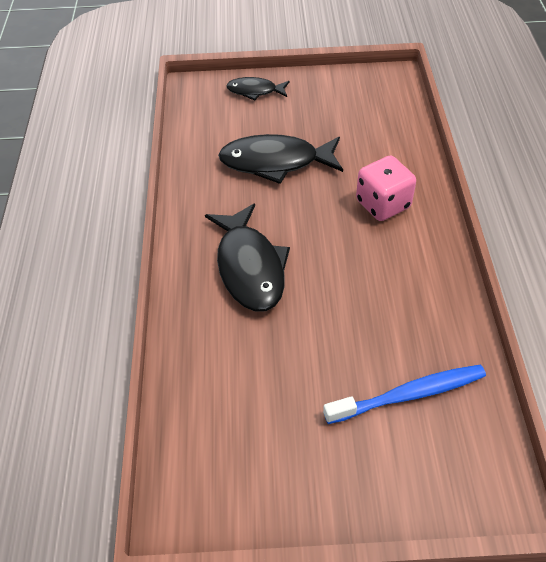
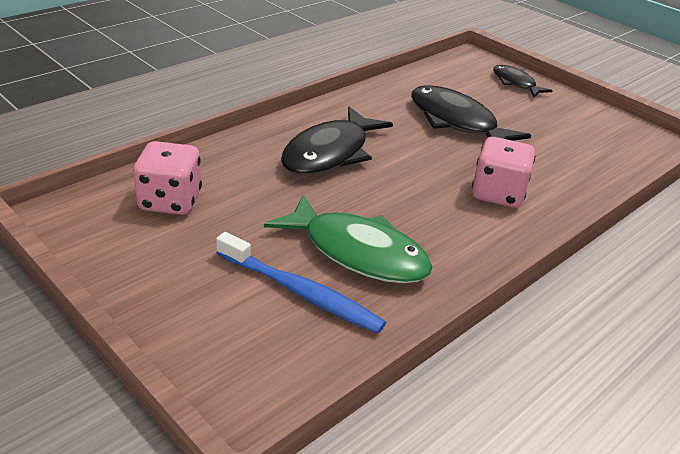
camera: 45 degrees right, 15 degrees down
(227, 418) = (170, 201): none -> pink dice
(388, 331) = (358, 252): none -> green fish

